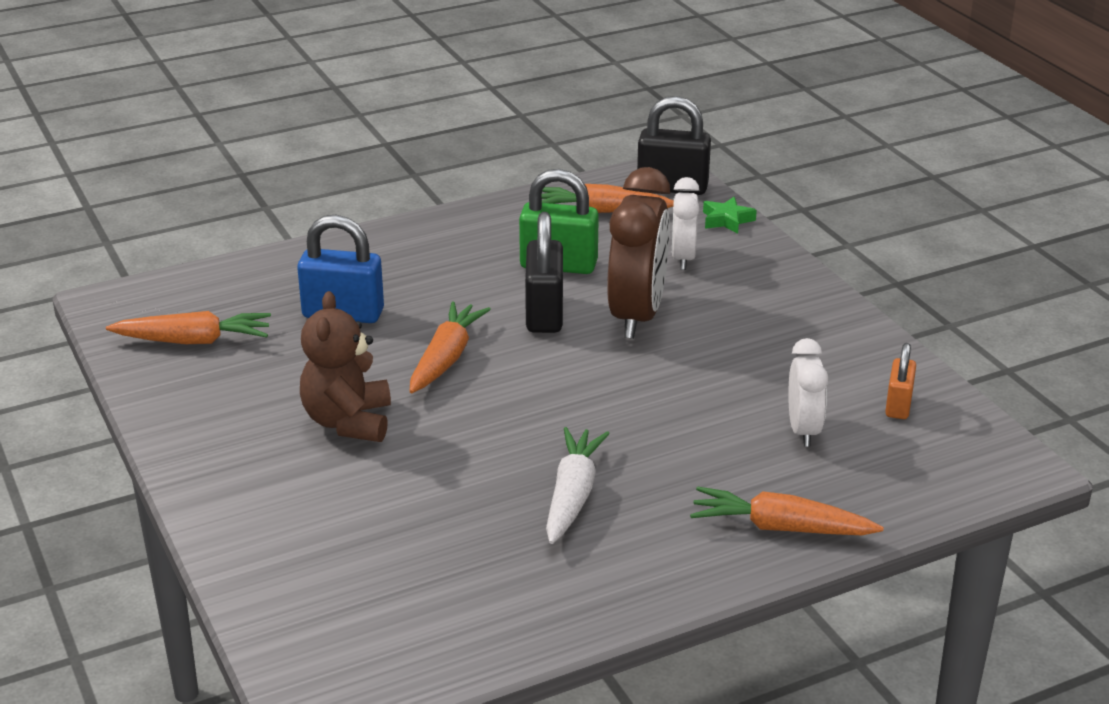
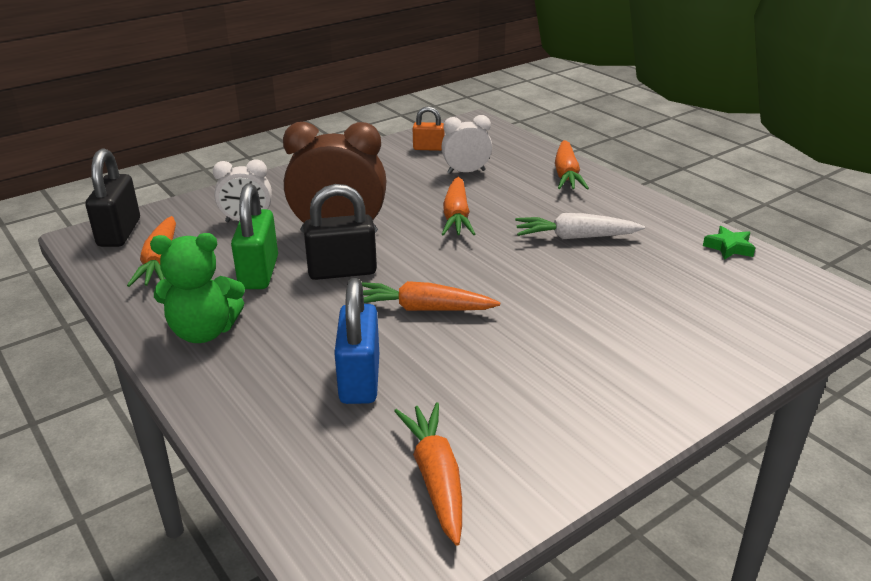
camera: 100 degrees left, 0 degrees up
(348, 422) = (537, 344): brown teddy bear -> none
(459, 238) = (204, 332): none -> green teddy bear
(659, 405) = (456, 216): none -> orange carrot
(727, 220) = (184, 207): green star -> green star (729, 247)

